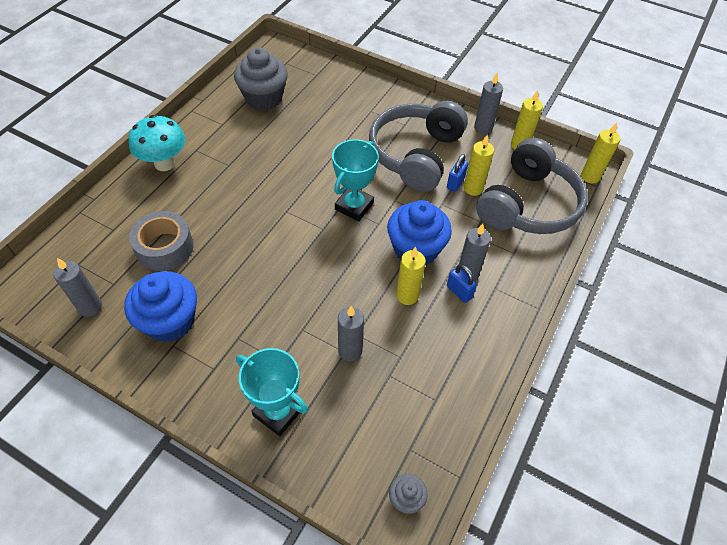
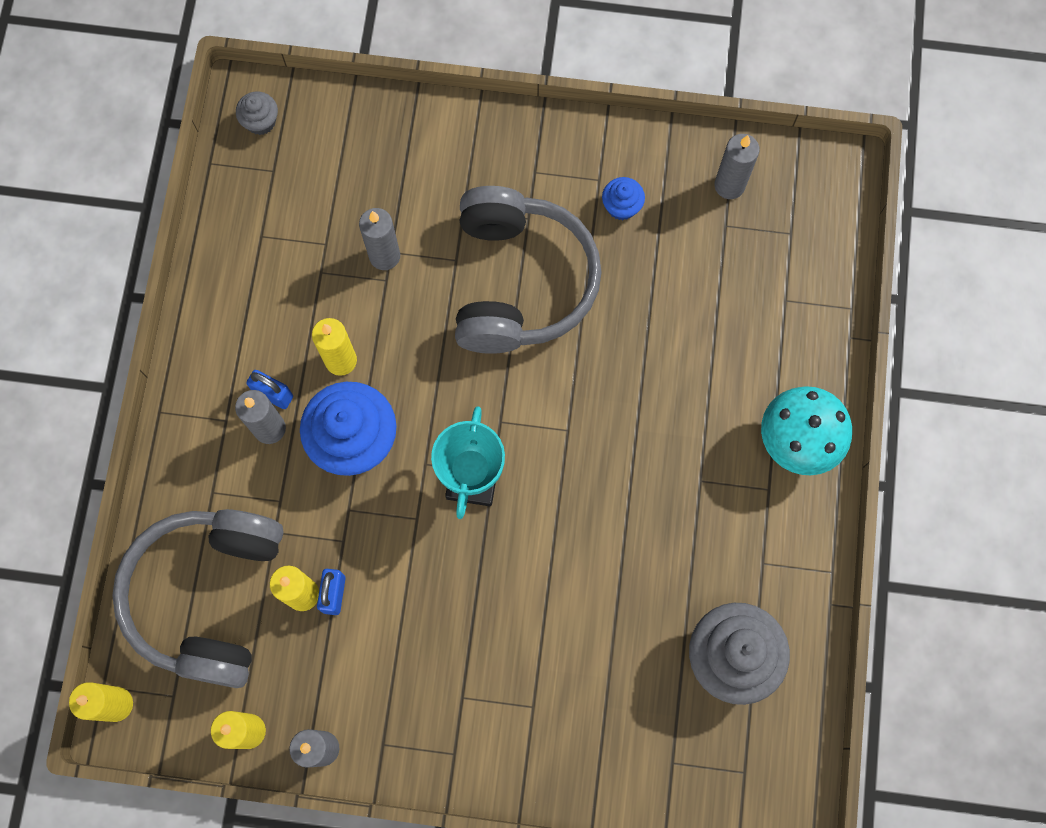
camera: 160 degrees right, 20 degrees up
(165, 247) = (697, 301): grey tape -> none
(170, 321) = (621, 206): blue cupcake -> blue cupcake, size x0.47
(278, 412) = (435, 153): turquoise trophy -> none
(416, 155) = (416, 631): grey headphones -> grey headphones (519, 282)

